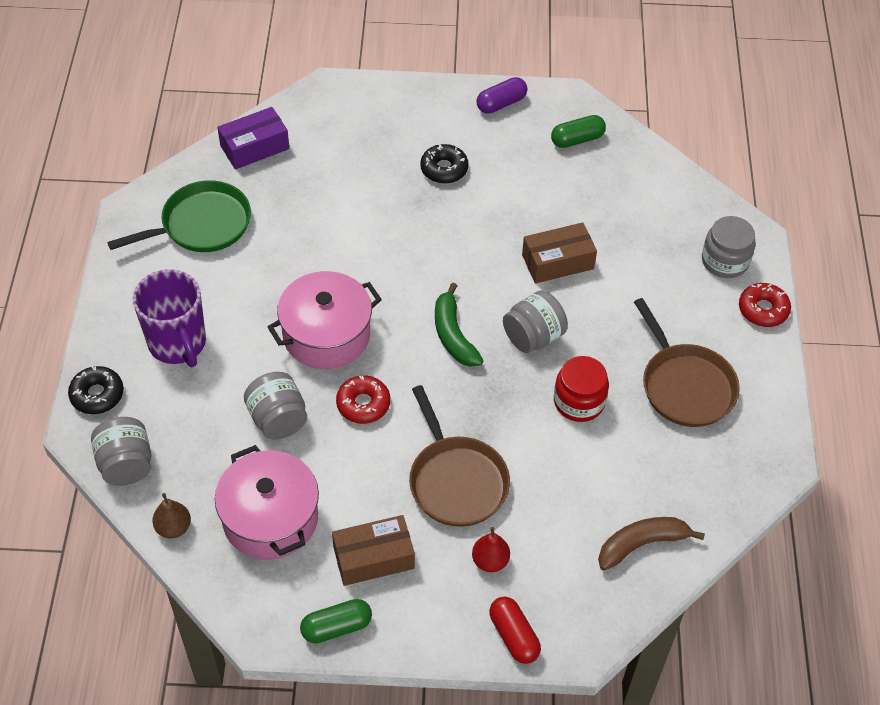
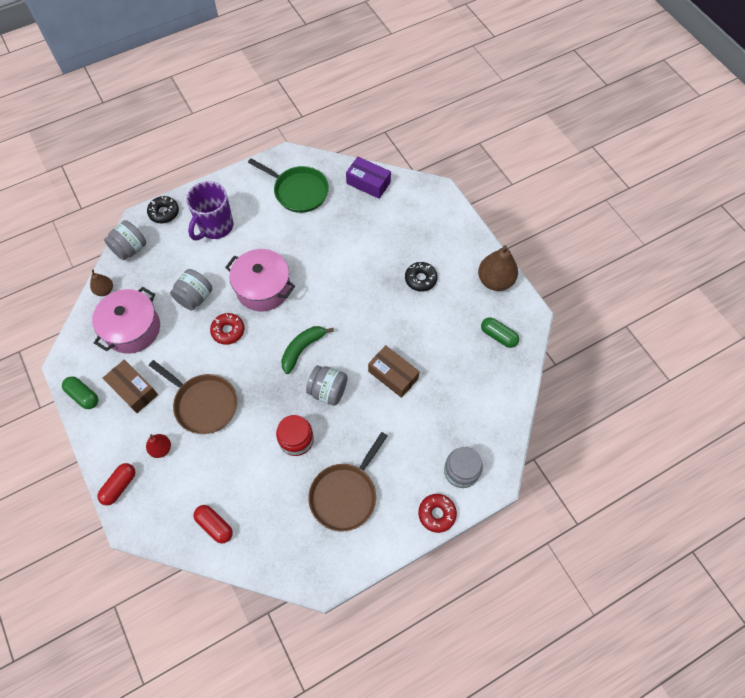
camera: 60 degrees right, 10 degrees up
(456, 481) = (204, 404): brown pan -> brown pan turned 90 degrees counterclockwise
(501, 103) = (495, 280): purple capsule -> brown pear
(641, 544) = (215, 525): brown banana -> red capsule

